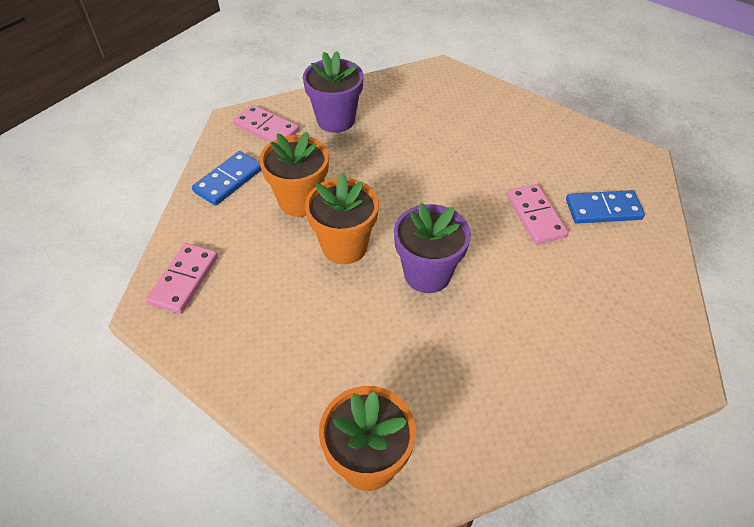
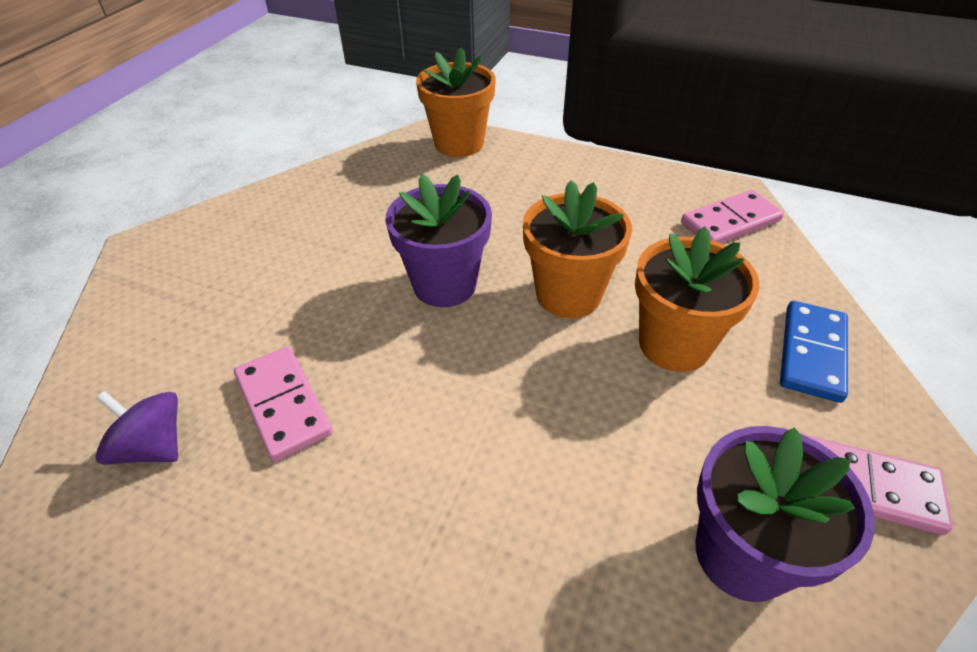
camera: 165 degrees right, 5 degrees down
(184, 280) = (730, 222): pink domino -> pink domino turned 60 degrees clockwise
(603, 209) = (153, 446): blue domino -> purple spinning top

